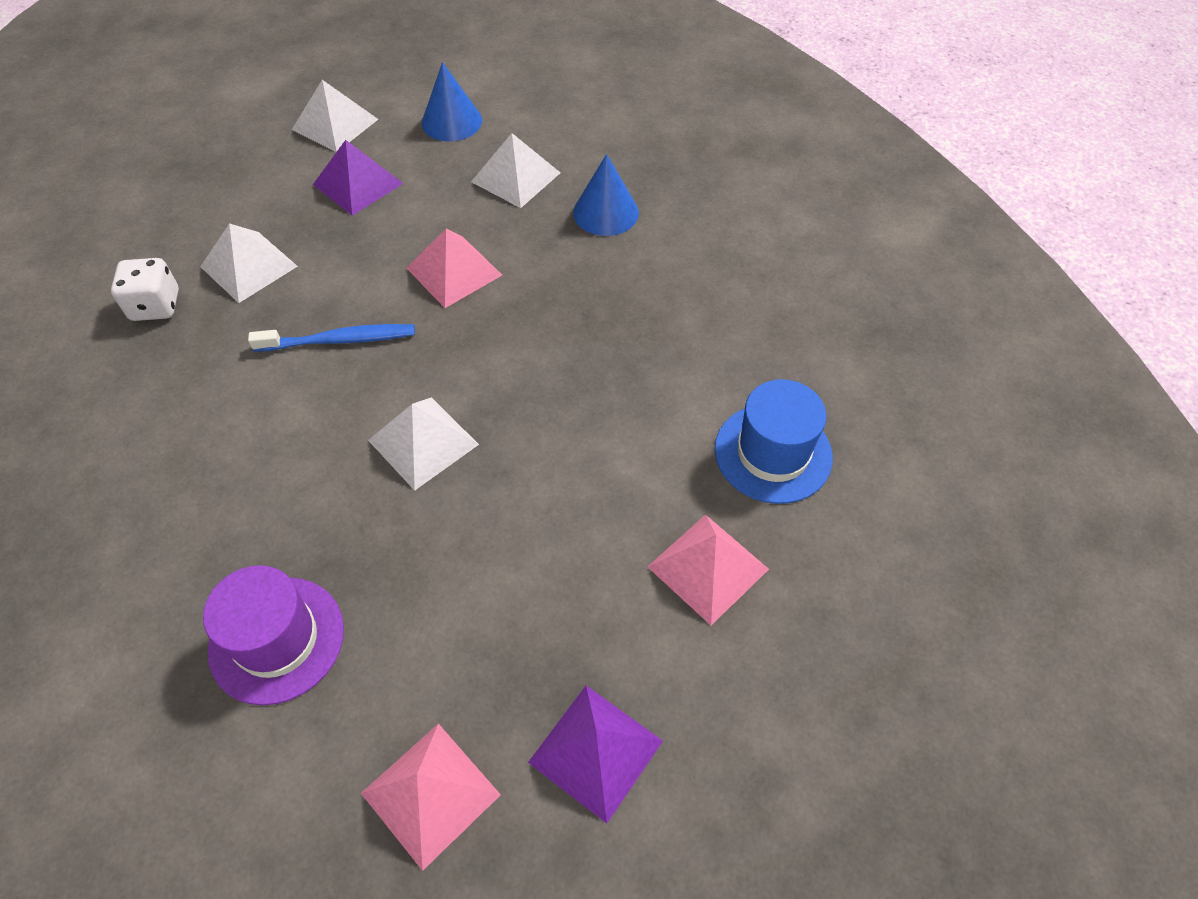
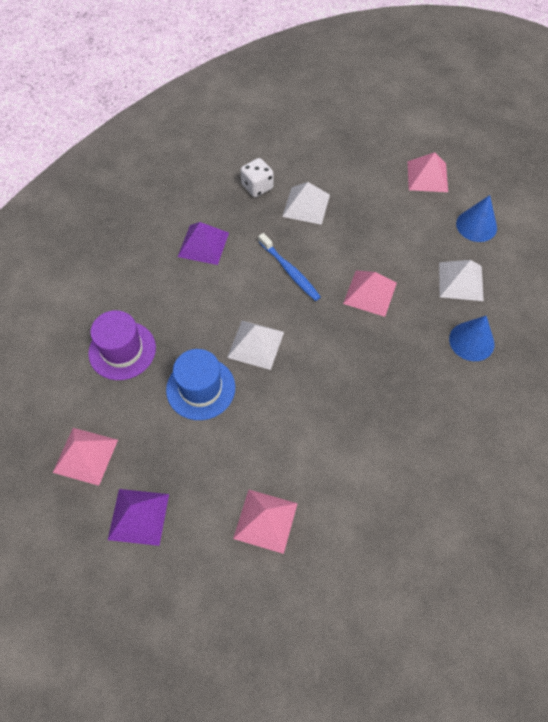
camera: 60 degrees right, 5 degrees up
(335, 124) = (427, 176): white pyramid -> pink pyramid
(358, 184) = (394, 213): purple pyramid -> purple pyramid (203, 244)
(773, 453) = (360, 521): blue hat -> blue hat (200, 388)

